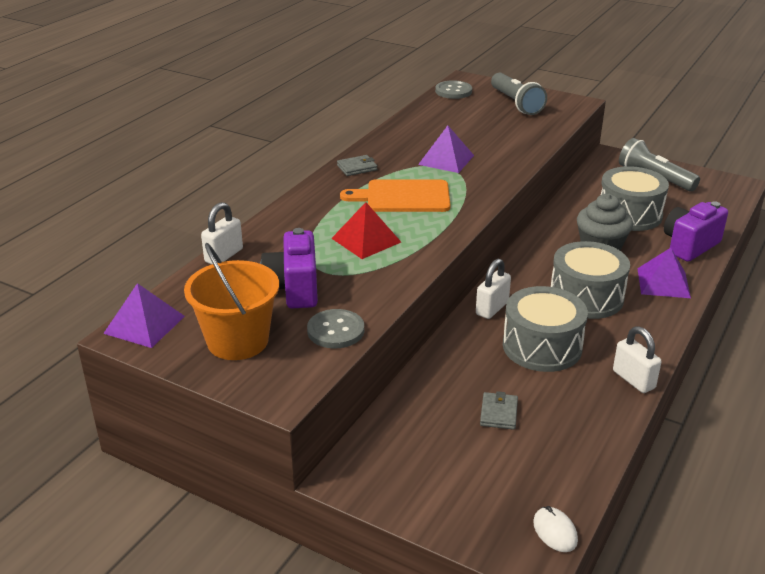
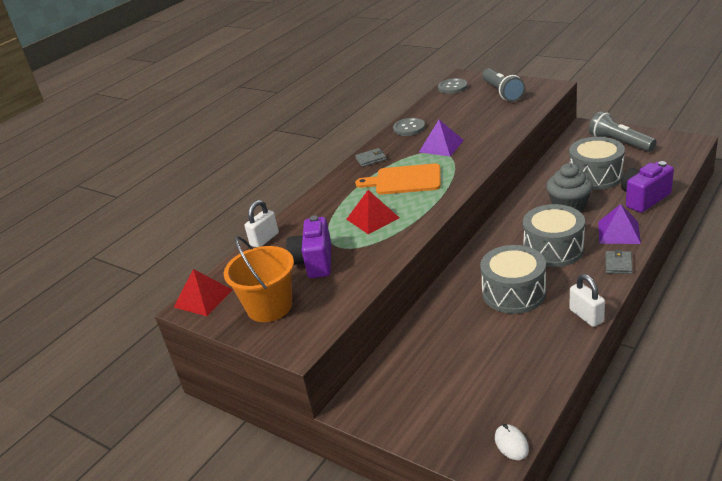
camera: 10 degrees right, 0 degrees up
(144, 324) = (203, 298): purple pyramid -> red pyramid
(335, 331) = (343, 294): grey button -> grey button (409, 128)
(492, 308) = (476, 264): white padlock -> none
(498, 413) = (474, 350): grey wallet -> grey wallet (618, 264)

